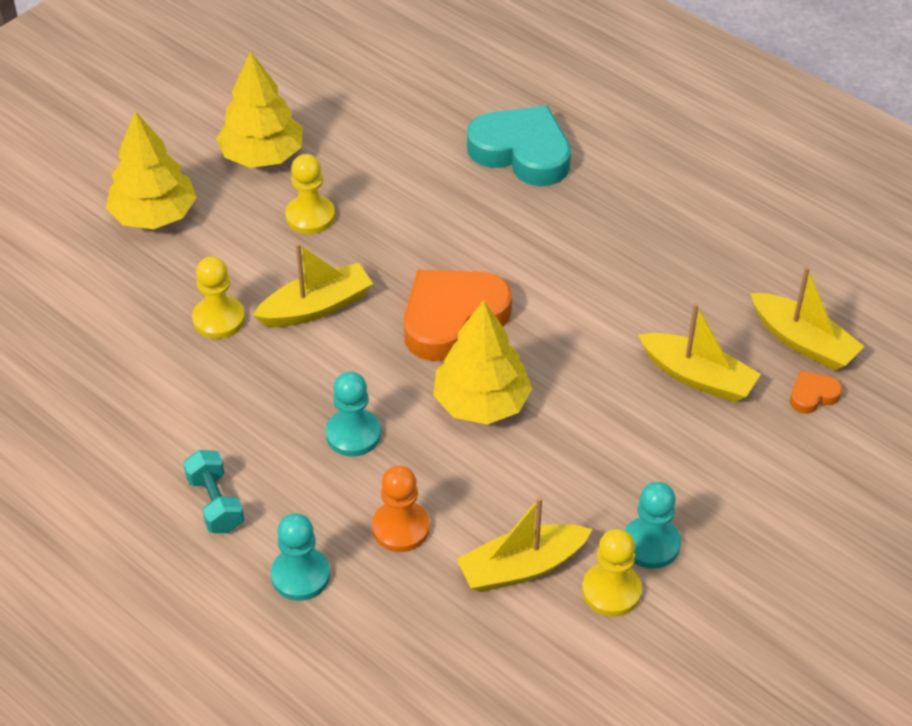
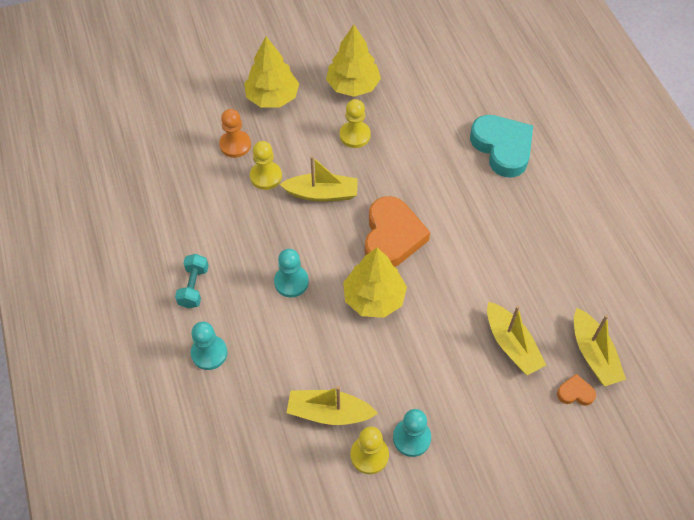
camera: 30 degrees right, 10 degrees up
(400, 528) = (279, 353): orange pawn -> orange pawn (235, 145)
(452, 318) = (392, 237): orange heart -> orange heart turned 105 degrees clockwise

